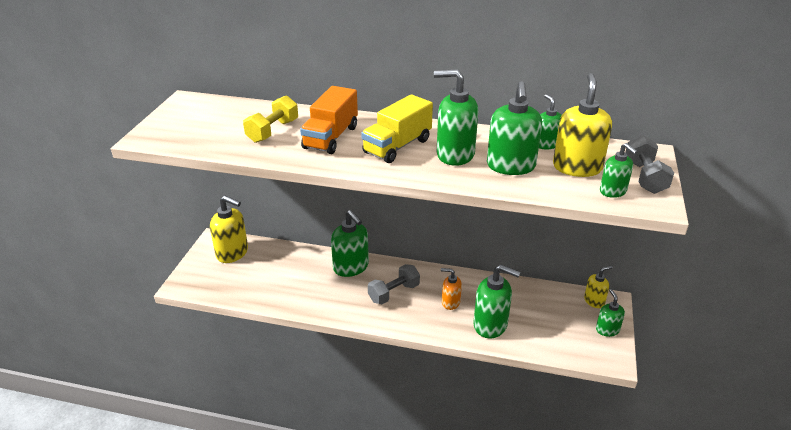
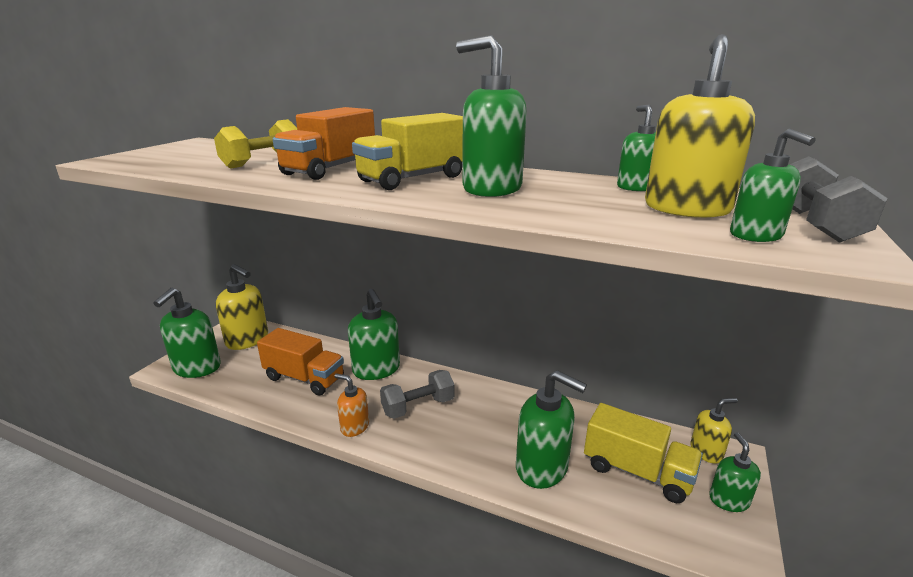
camera: 10 degrees right, 10 degrees down
(298, 281) = (304, 378): none -> orange truck
(450, 302) = (491, 428): orange soap dispenser -> orange soap dispenser (354, 427)
(511, 166) = (574, 202): green soap dispenser -> green soap dispenser (197, 368)
(551, 319) = (637, 471): none -> yellow truck

